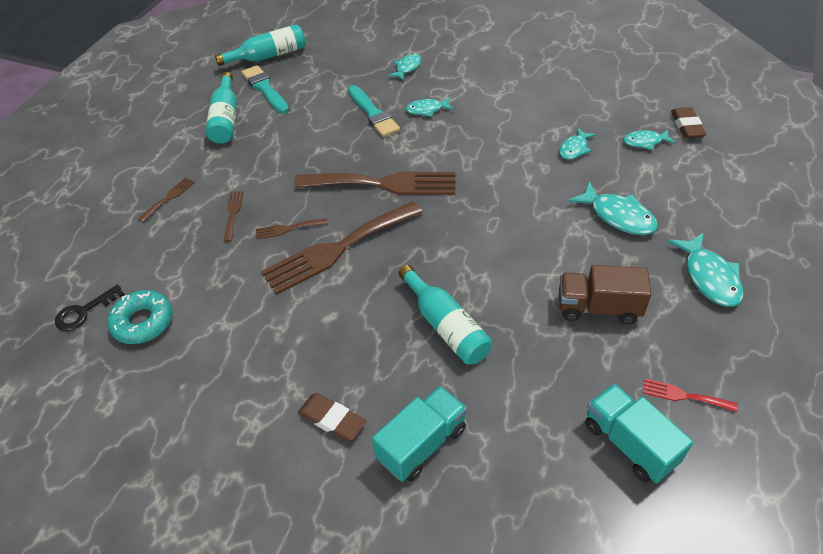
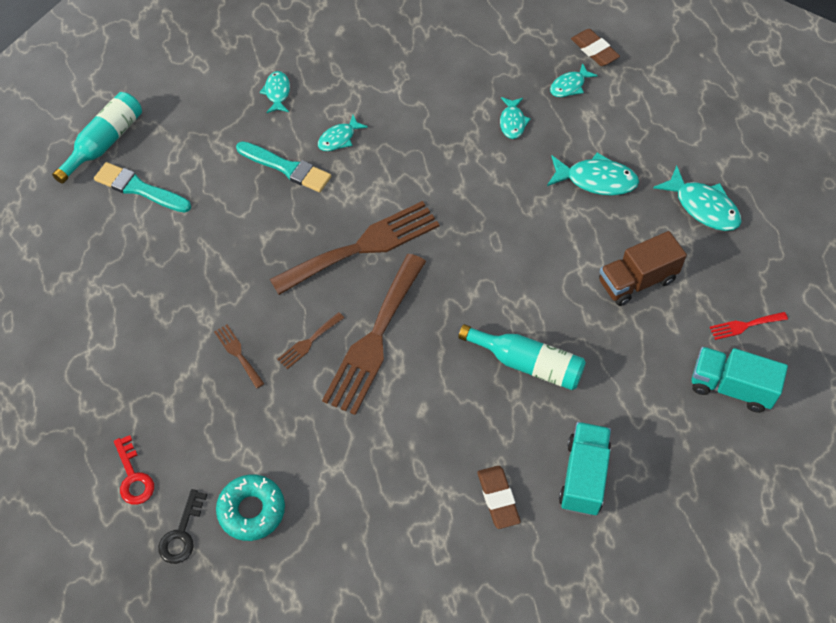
camera: 35 degrees left, 10 degrees up
(92, 258) = (133, 477): none -> red key
(169, 198) = (152, 371): brown fork -> none
(225, 119) = (128, 247): turquoise bottle -> none
(332, 419) = (498, 498): brown eraser -> brown eraser turned 75 degrees clockwise

